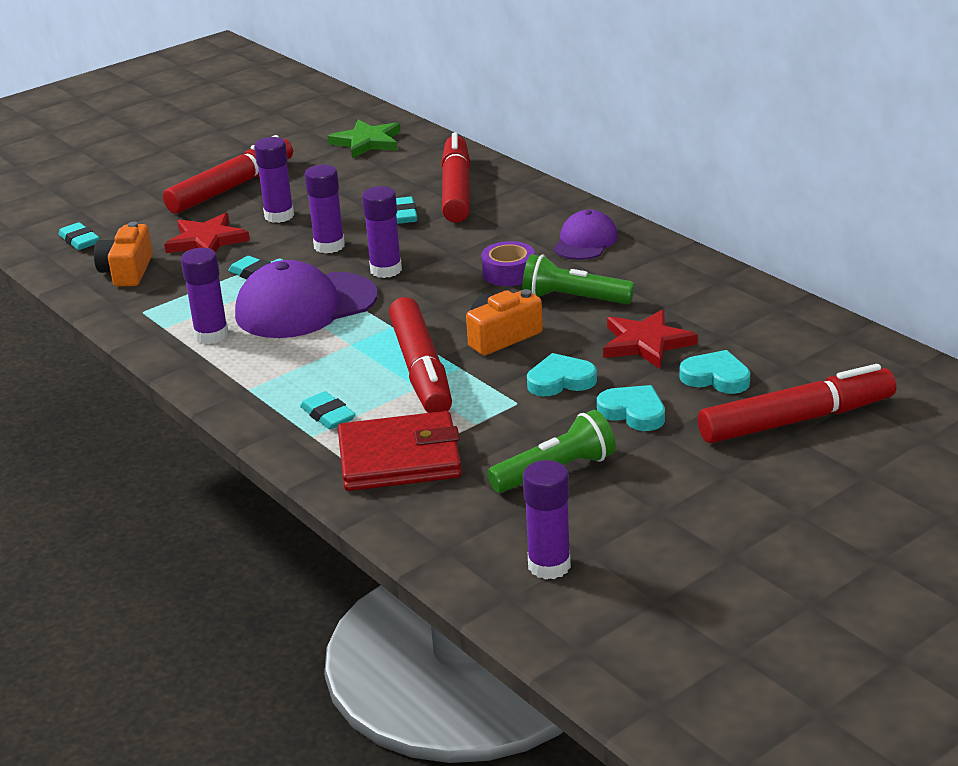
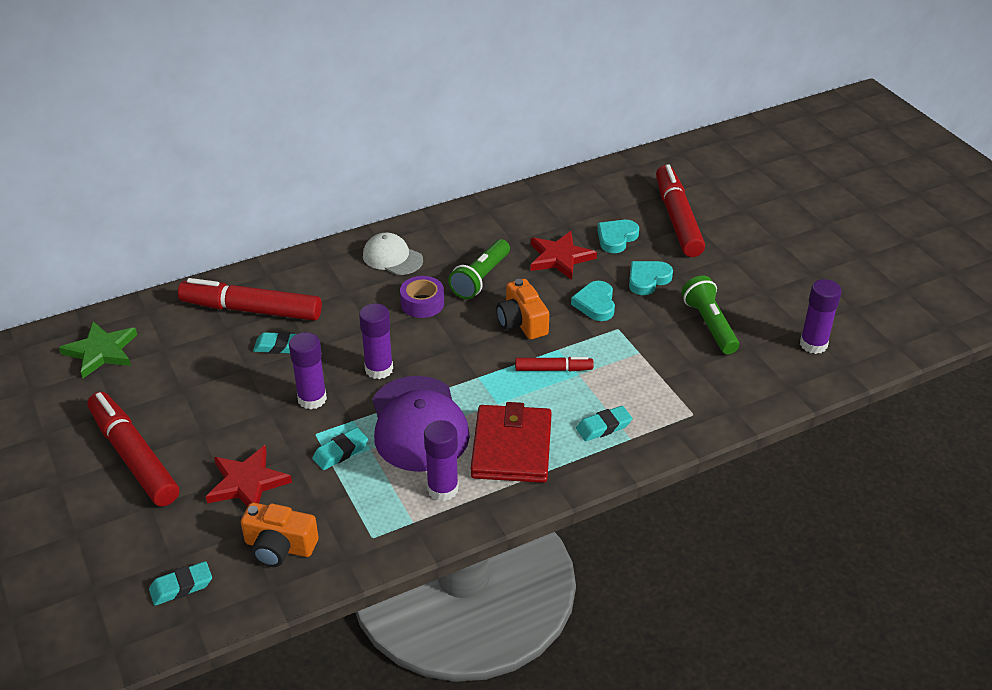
camera: 80 degrees left, 10 degrees up
(279, 216) = (226, 427): purple glue stick -> none
(399, 458) = (674, 395): red wallet -> red wallet (511, 448)
(421, 369) = (553, 369): red marker -> red marker, size x0.51
(585, 241) = (392, 258): purple cap -> white cap

